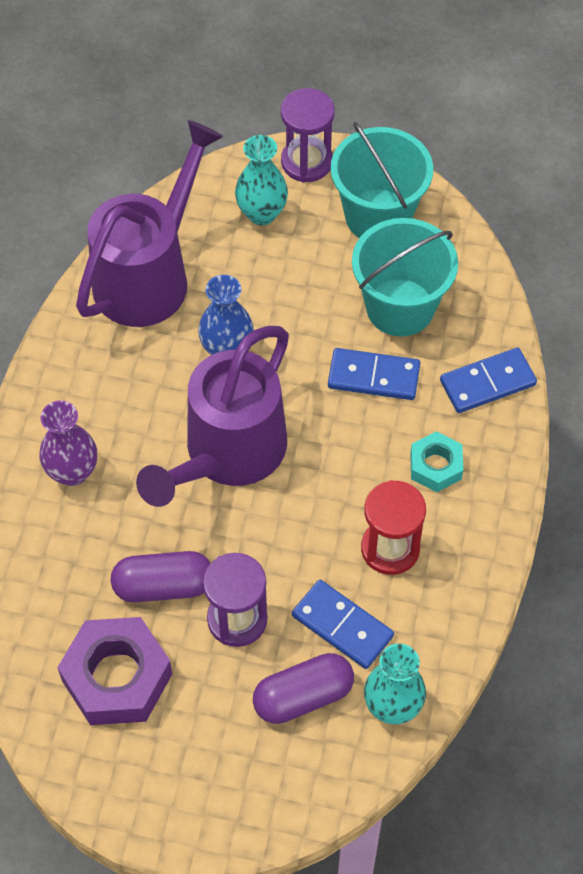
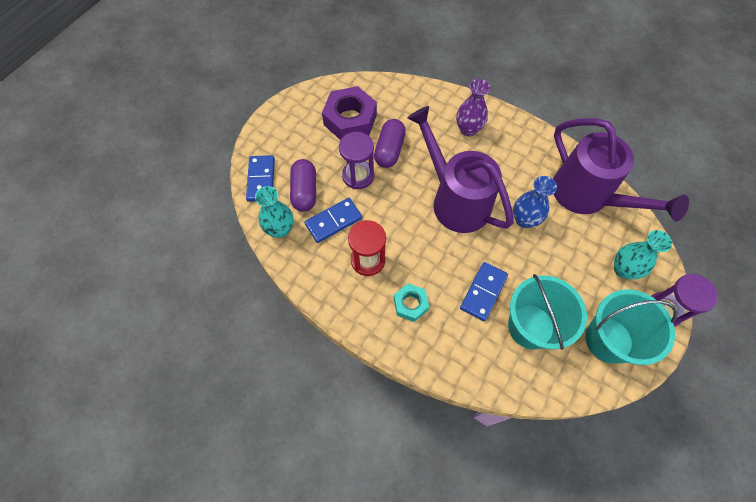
camera: 110 degrees right, 5 degrees up
(487, 382) = (459, 359): blue domino -> blue domino (261, 179)

